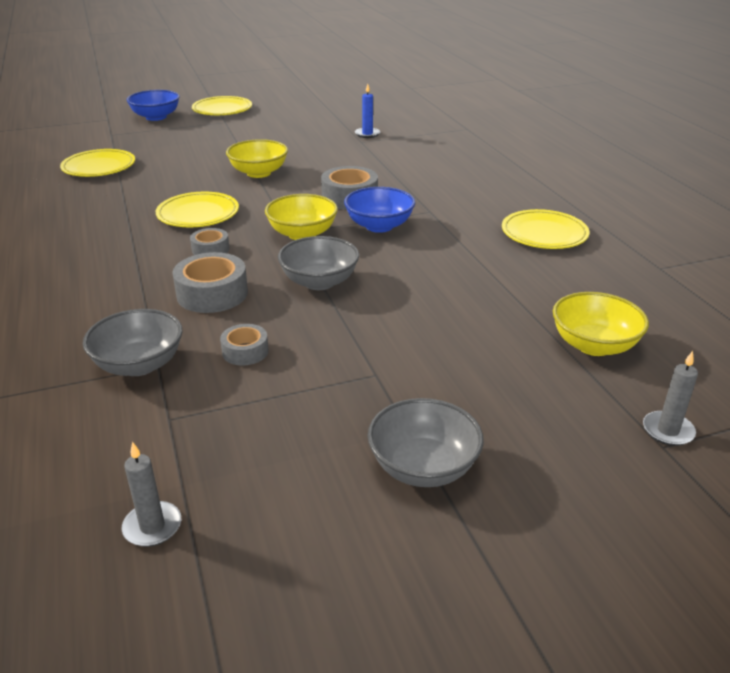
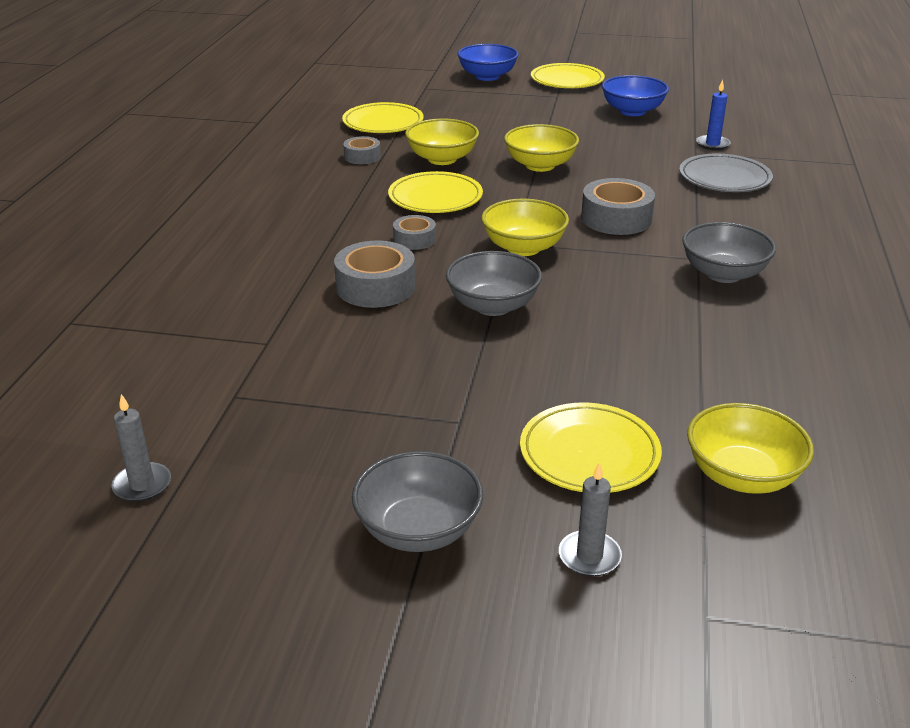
camera: 30 degrees right, 0 degrees up
(139, 364) = (252, 336): grey bowl -> grey bowl (723, 274)
(176, 184) = (442, 159): none -> yellow bowl
(245, 351) = (355, 355): grey tape -> grey tape (362, 157)
(379, 226) = (618, 261): blue bowl -> blue bowl (632, 111)
(396, 155) = (724, 178): none -> grey plate
(544, 234) = (819, 325): yellow plate -> yellow plate (589, 453)
(668, 431) = (731, 603): grey candle -> grey candle (589, 556)

